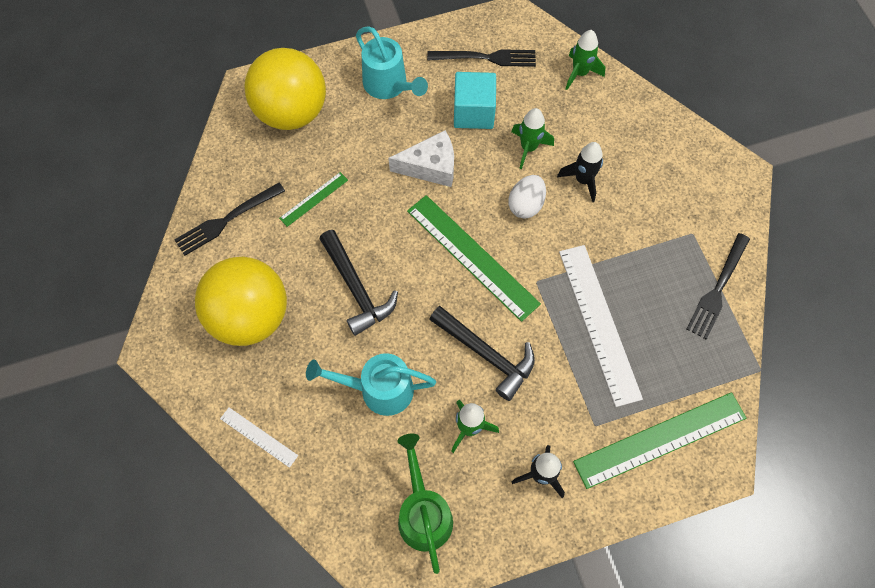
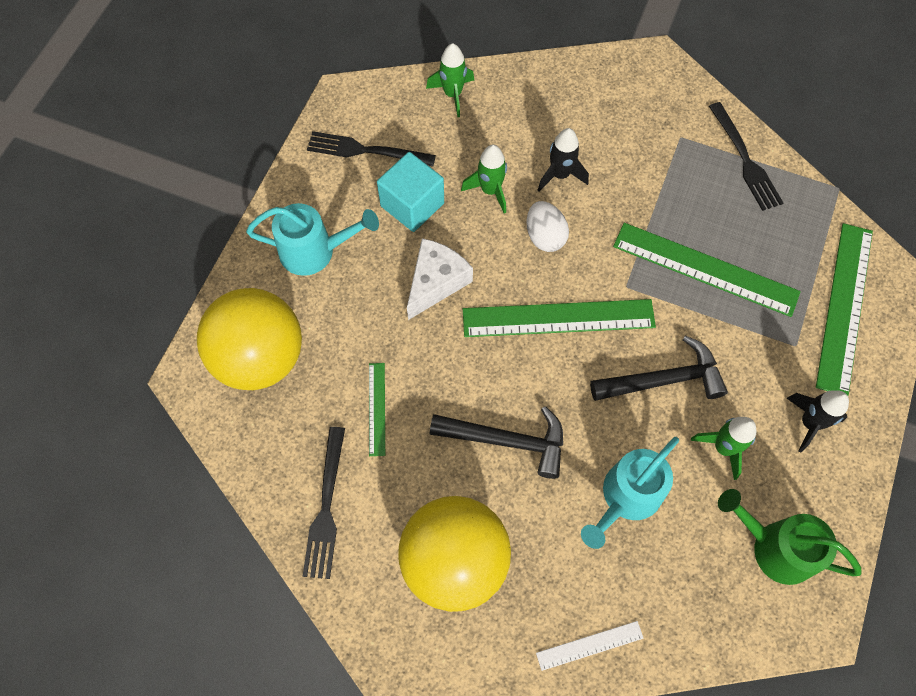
camera: 50 degrees left, 0 degrees up
(486, 58) = (365, 151): black fork -> black fork turned 120 degrees counterclockwise
(598, 323) = (705, 269): white ruler -> green ruler

